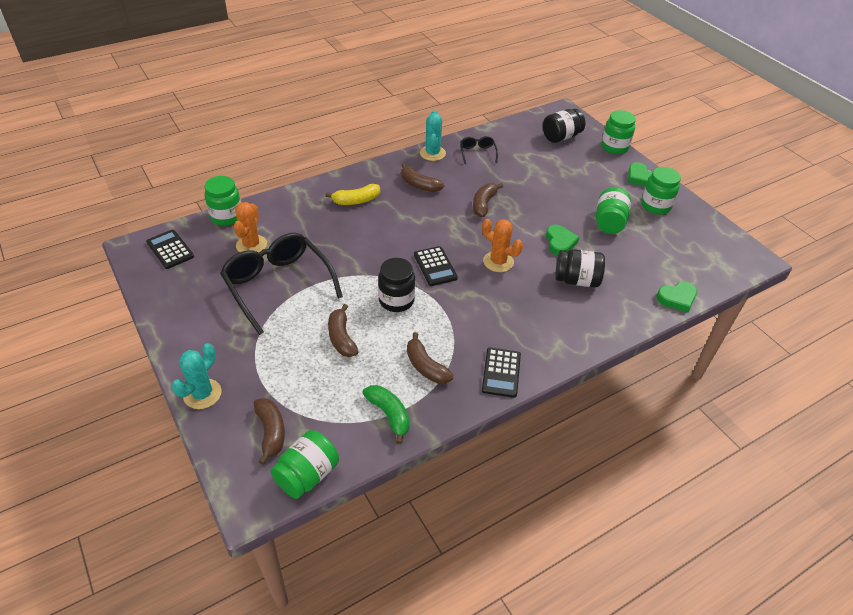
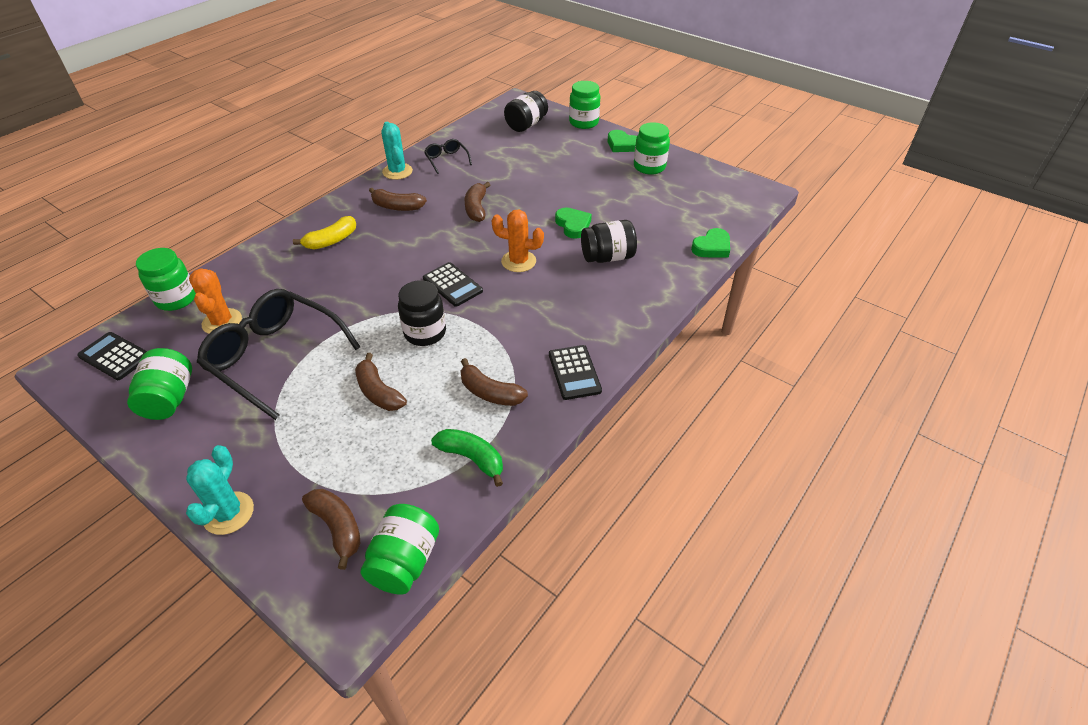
camera: 20 degrees left, 0 degrees up
(609, 222) = (612, 193): green jar -> green jar (169, 398)

